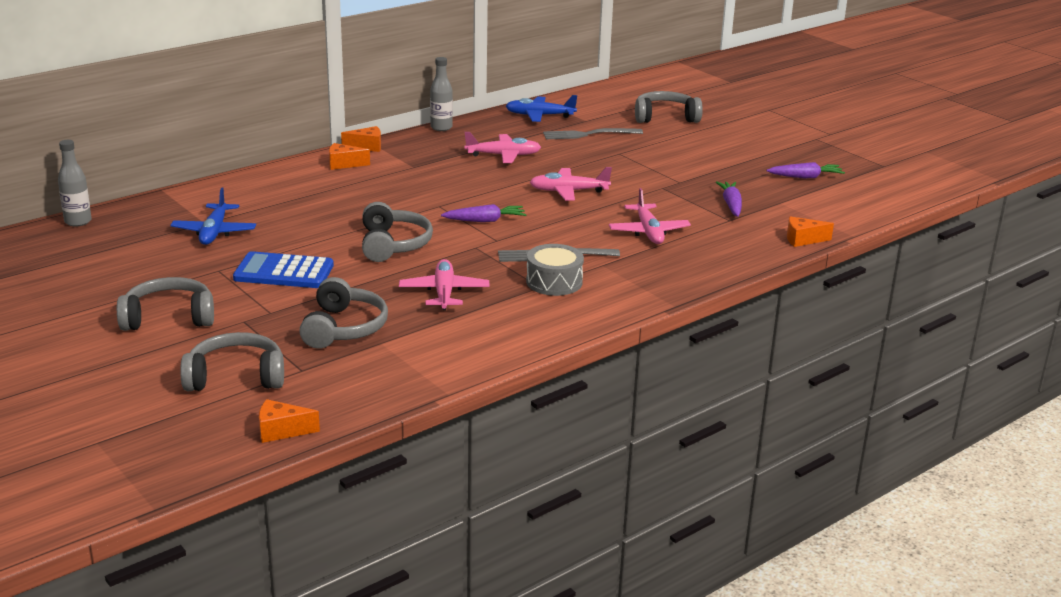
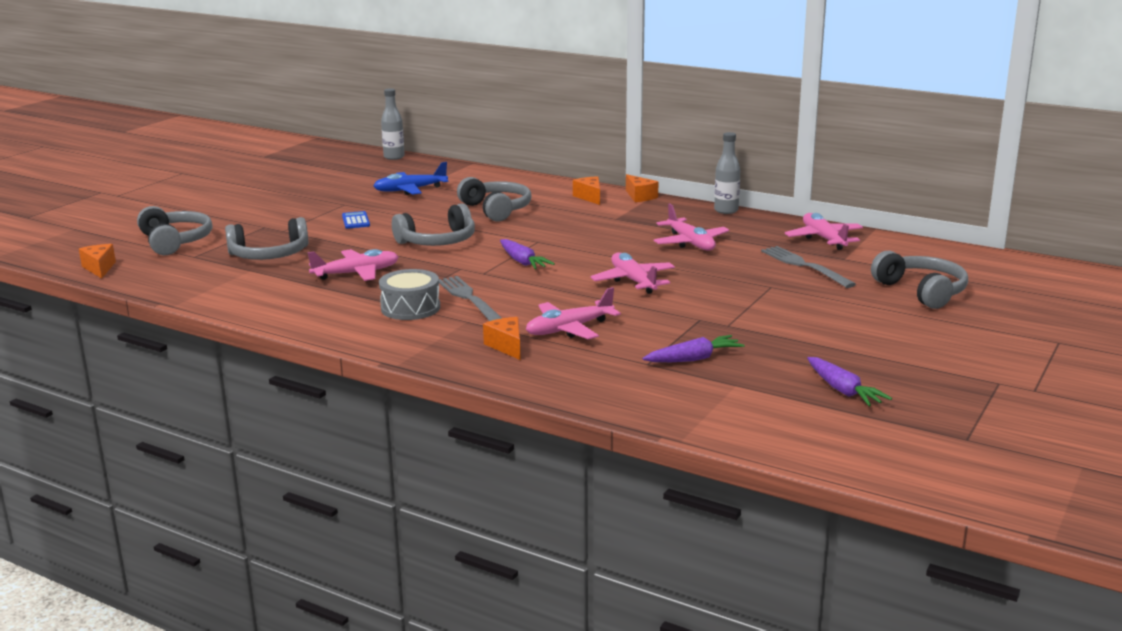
camera: 70 degrees right, 5 degrees down
(169, 317) = (257, 208): grey headphones -> grey headphones (496, 209)
(284, 272) = (356, 221): blue calculator -> blue calculator, size x0.51
(539, 116) = (823, 239): blue plane -> pink plane
(803, 240) = (634, 410): orange cheese -> orange cheese (507, 346)

